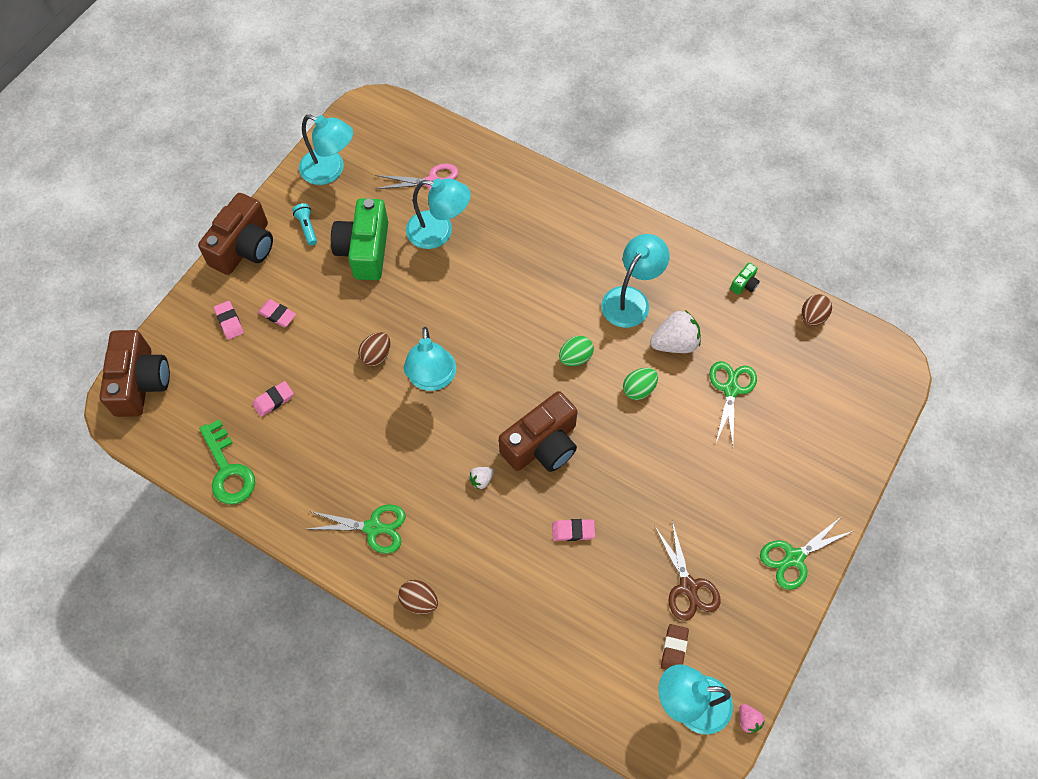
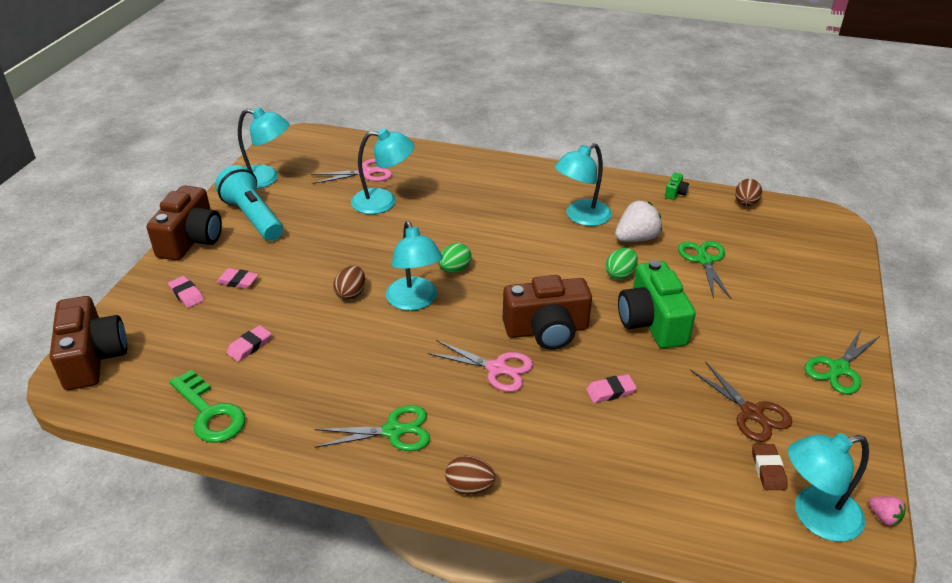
camera: 15 degrees left, 25 degrees down
(307, 227) = (253, 217): turquoise flashlight -> turquoise flashlight, size x2.26
(364, 250) = (315, 223): green camera -> green camera (651, 322)
(481, 480) = (496, 368): white strawberry -> pink scissors
(542, 445) = (546, 330): brown camera -> brown camera turned 45 degrees clockwise
(575, 358) = (549, 263): green egg -> green egg (455, 269)
(631, 299) = (581, 217): turquoise lamp -> turquoise lamp turned 150 degrees counterclockwise

